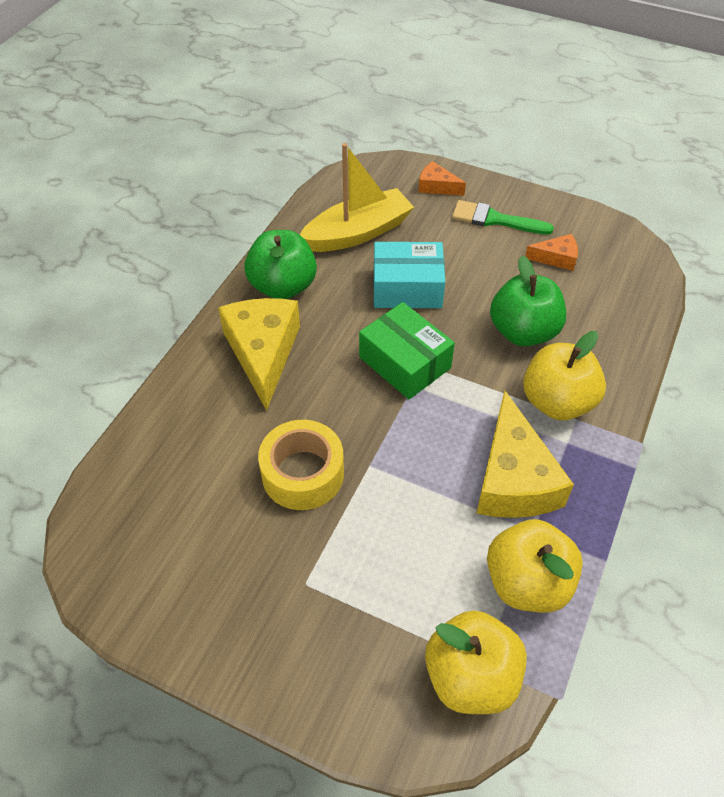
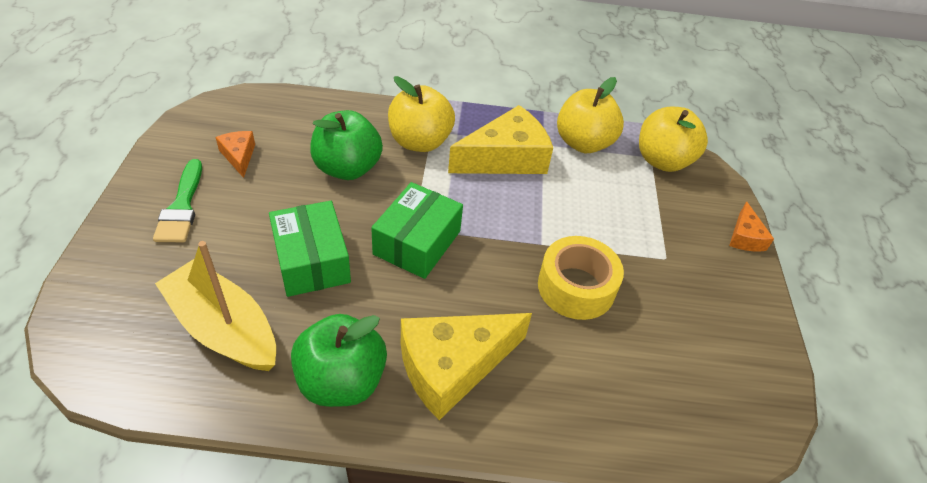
camera: 115 degrees left, 5 degrees down
(407, 288) = (312, 261): turquoise box -> green box
(436, 186) = (120, 268): orange cheese -> orange cheese (745, 237)

